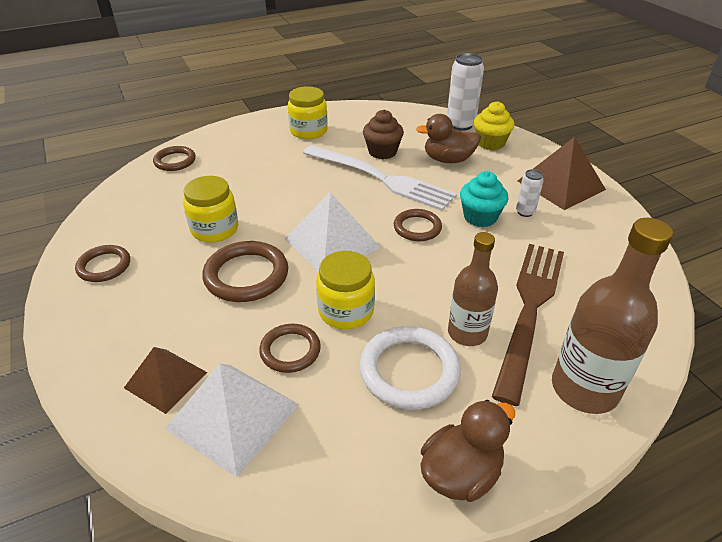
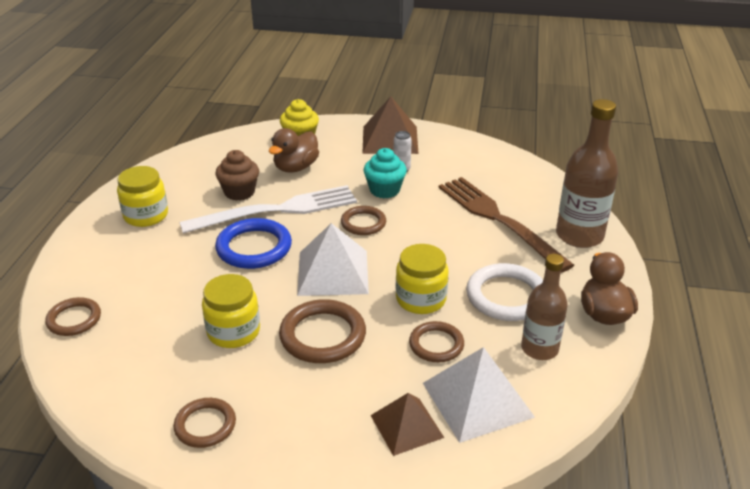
camera: 55 degrees left, 5 degrees down
(322, 190) = (254, 247): none -> blue ring
(460, 125) = (255, 138): white can -> none
(467, 333) = (495, 255): brown bottle -> brown bottle (539, 349)

